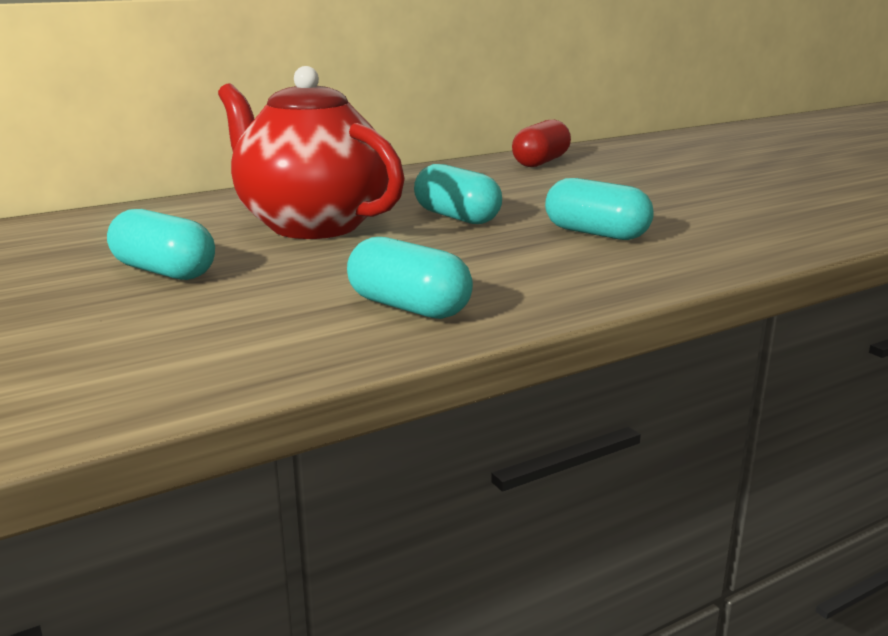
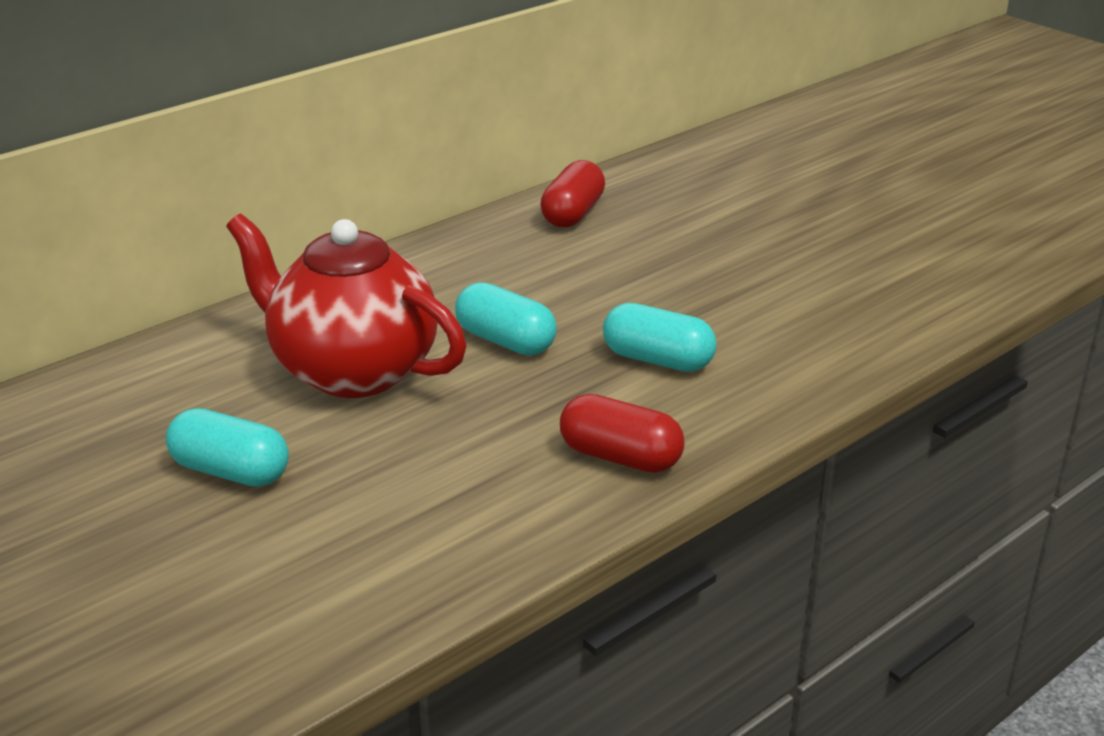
camera: 10 degrees left, 10 degrees up
(408, 307) = (500, 506): turquoise capsule -> none
(543, 285) = (620, 457): none -> red capsule

